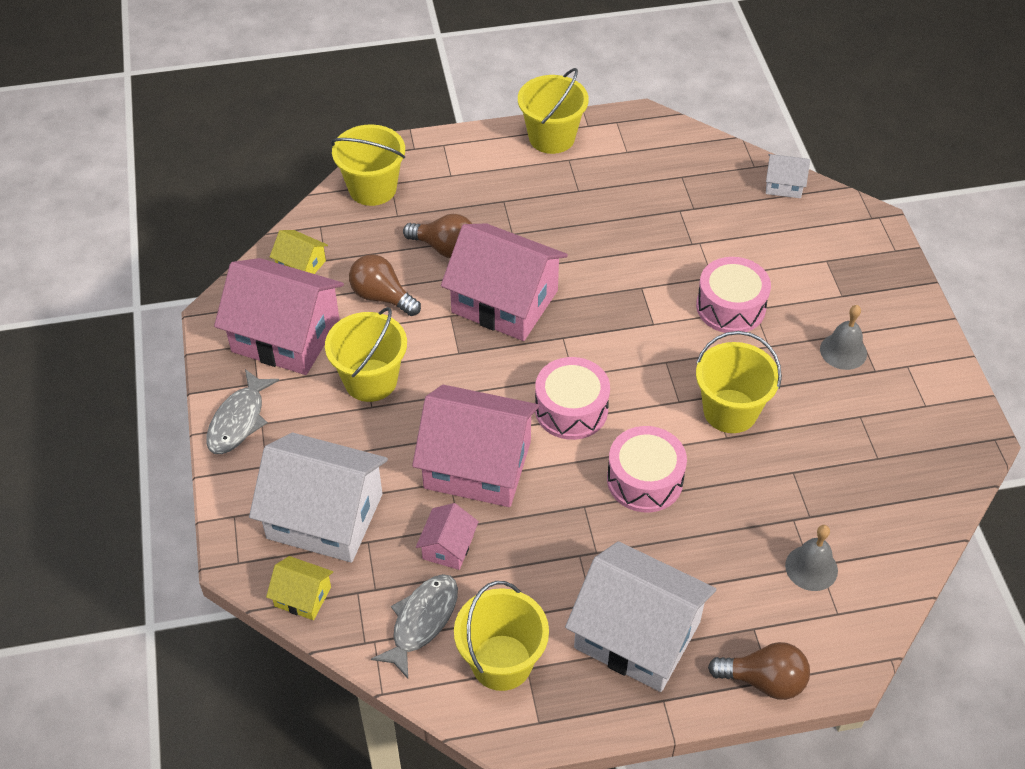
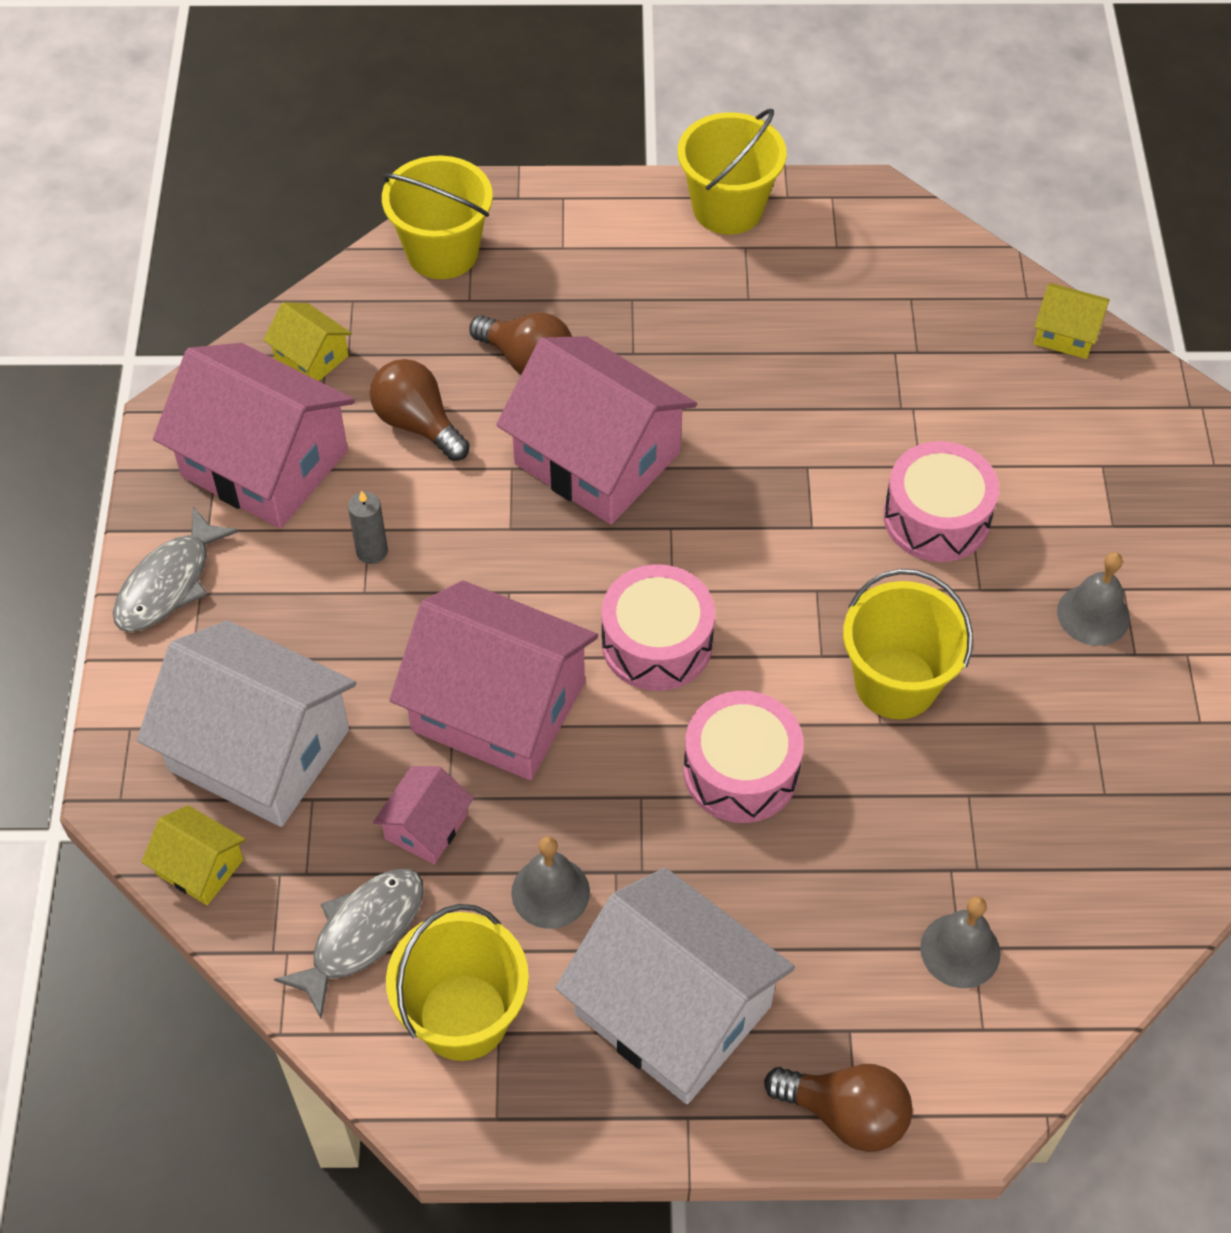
camera: 10 degrees right, 5 degrees up
(370, 380) = (372, 551): yellow bucket -> grey candle
(540, 575) = (550, 892): none -> grey bell
(784, 185) = (1066, 334): white house -> yellow house

